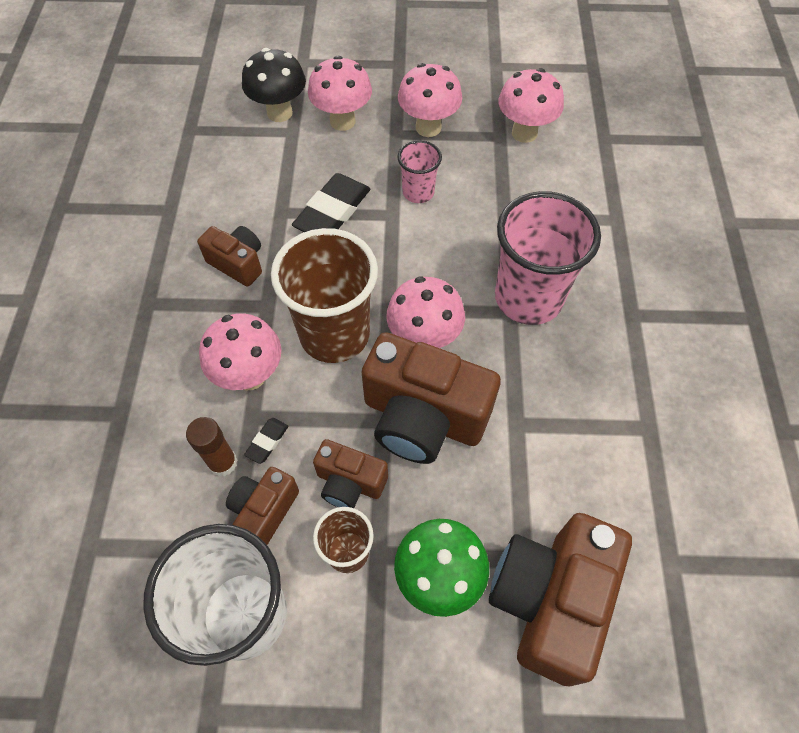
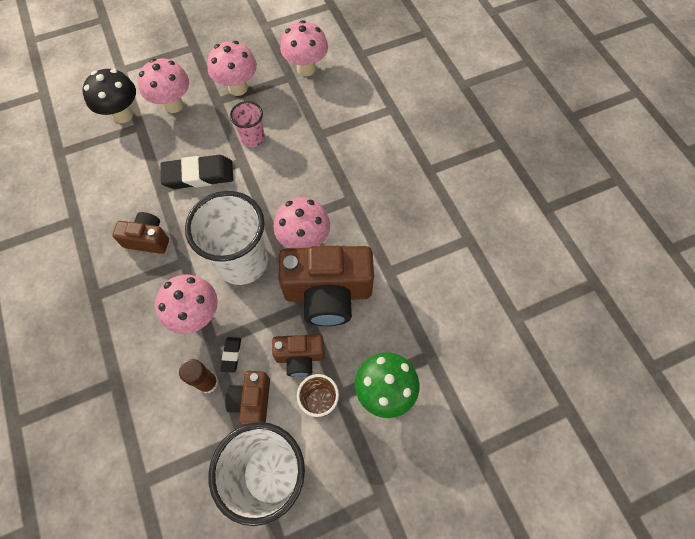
camera: 25 degrees left, 5 degrees up
(332, 211) = (198, 175): black eraser -> black eraser turned 75 degrees clockwise
(334, 334) = (242, 262): brown cup -> white cup
(528, 298) = (359, 185): pink cup -> none
(549, 600) = (456, 373): brown camera -> none

